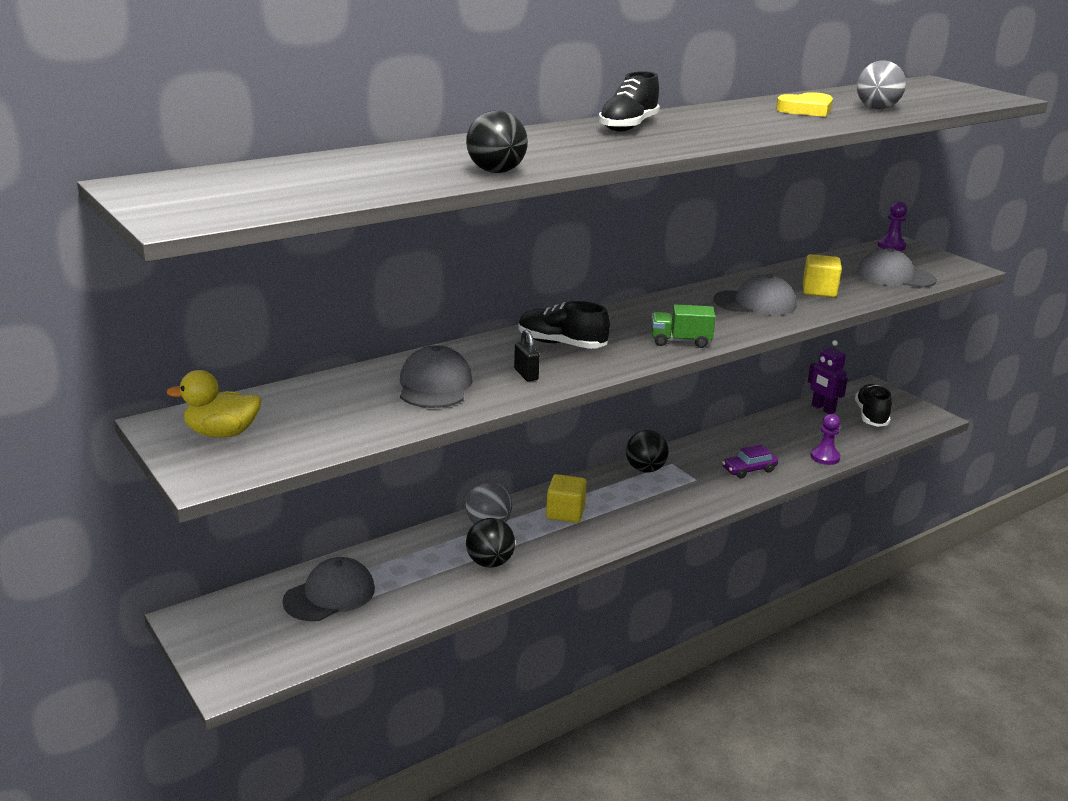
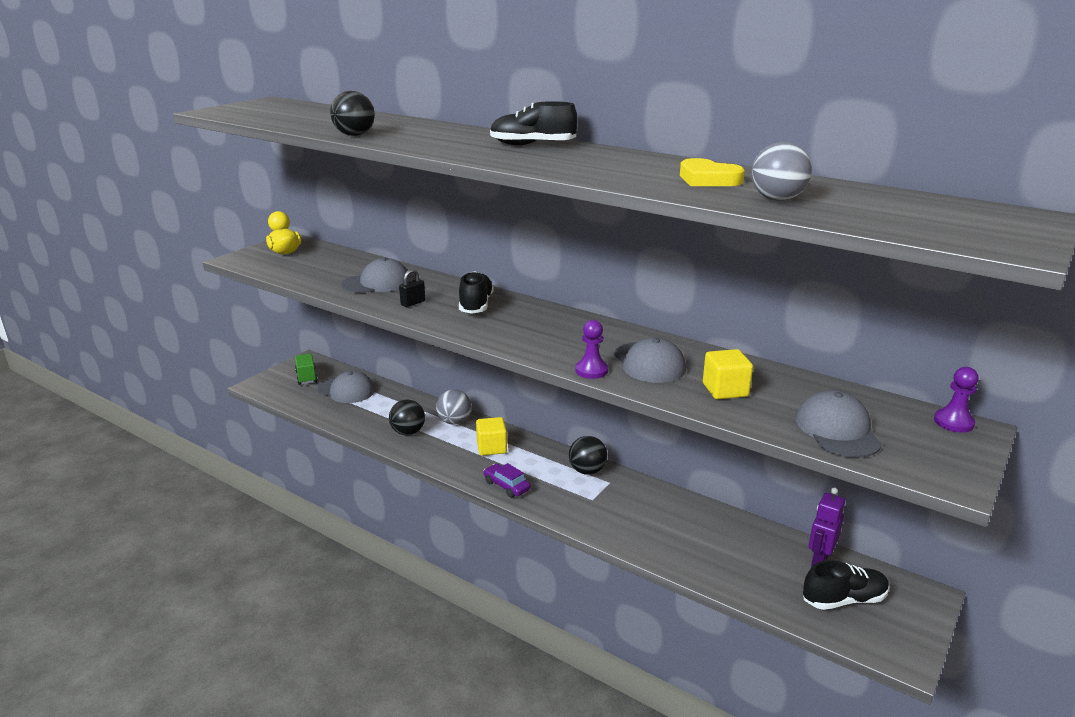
camera: 70 degrees right, 0 degrees up
(680, 341) = (522, 343): green truck -> green truck (306, 377)
(749, 470) = (635, 526): purple car -> purple car (506, 486)
(825, 457) = (706, 573): purple pawn -> purple pawn (591, 370)

